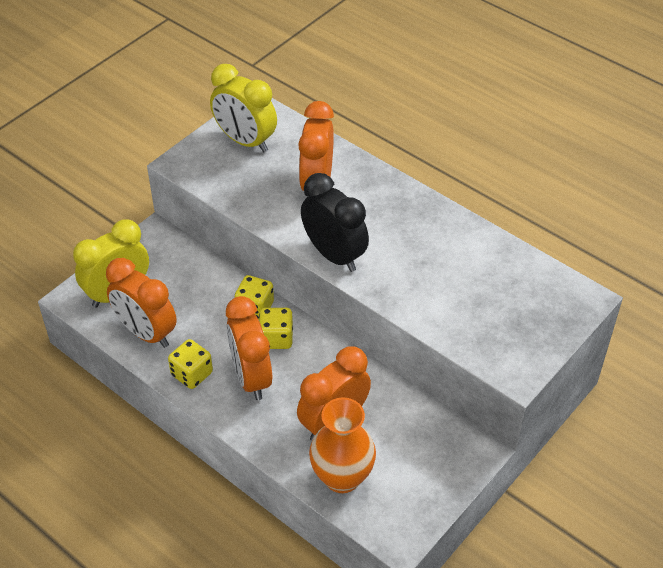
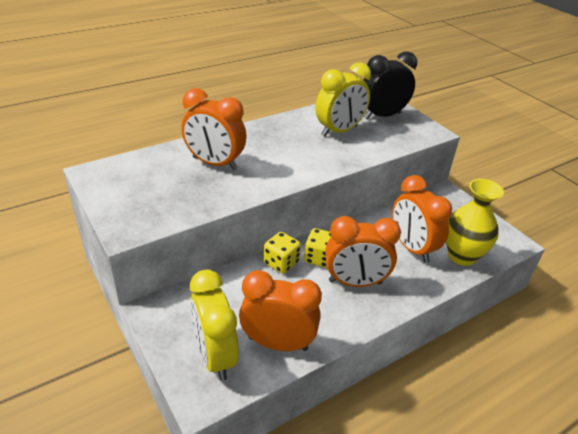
camera: 75 degrees left, 10 degrees down
(146, 333) = (278, 343): orange clock -> orange clock turned 135 degrees counterclockwise
(192, 374) = (340, 320): yellow dice -> none
(245, 141) = (131, 187): yellow clock -> yellow clock (339, 131)
(334, 255) = (297, 173): black clock -> black clock (382, 116)
(342, 477) = (462, 256): orange vase -> yellow vase

